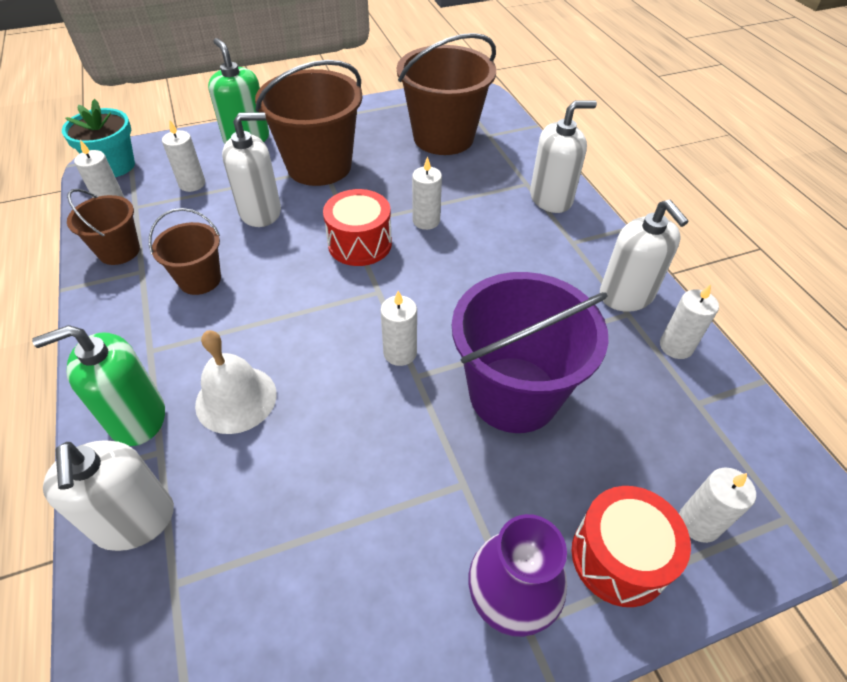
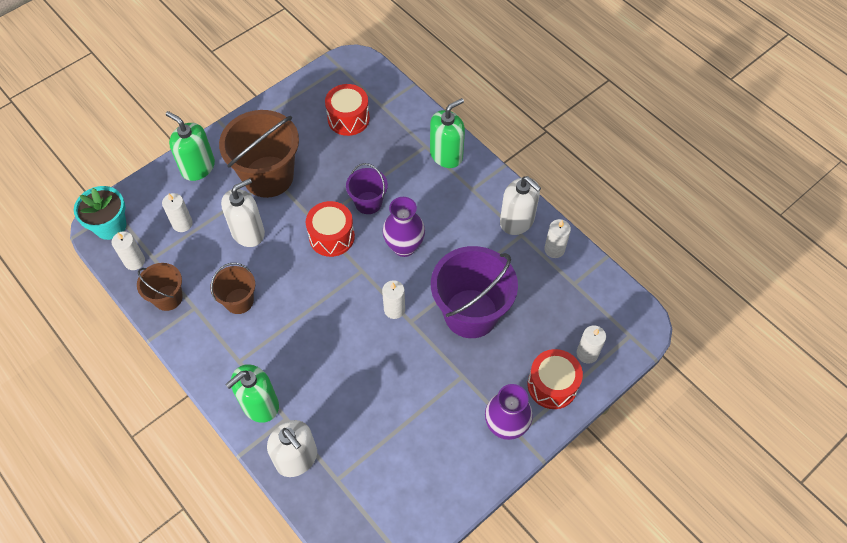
camera: 20 degrees left, 10 degrees up
(236, 399) = (311, 373): white bell -> none
(426, 221) = (368, 203): white candle -> purple bucket
(443, 137) = (348, 118): brown bucket -> red drum
(450, 281) = (404, 247): none -> purple vase
(551, 198) = (446, 155): white soap dispenser -> green soap dispenser

